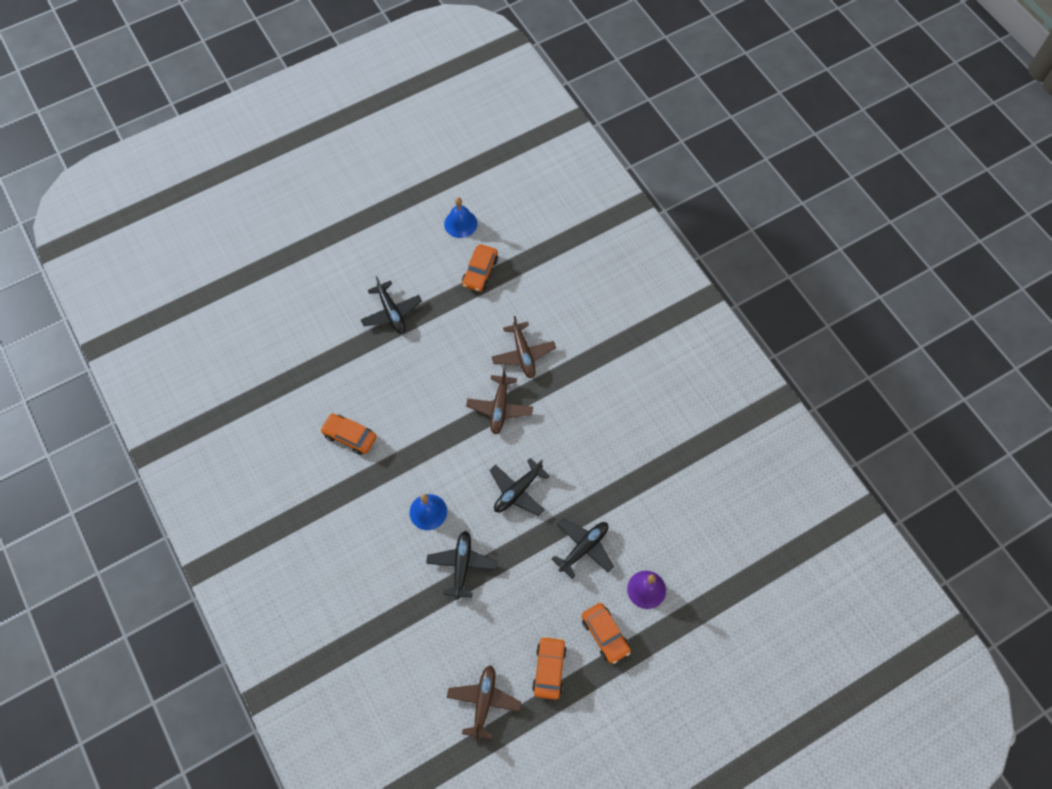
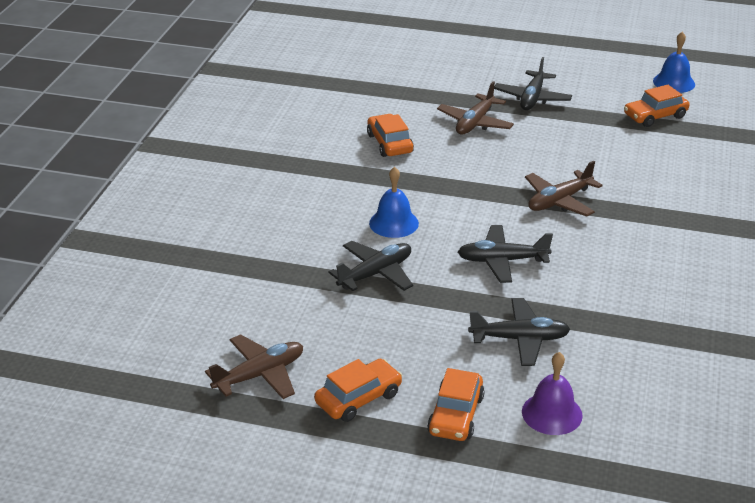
camera: 45 degrees right, 30 degrees down
(523, 354) = (632, 182): brown plane -> brown plane (475, 123)

